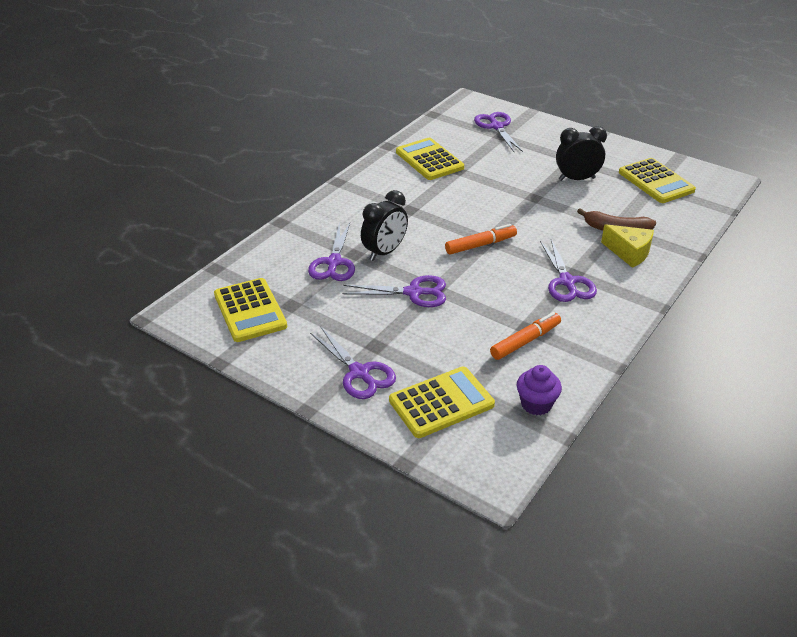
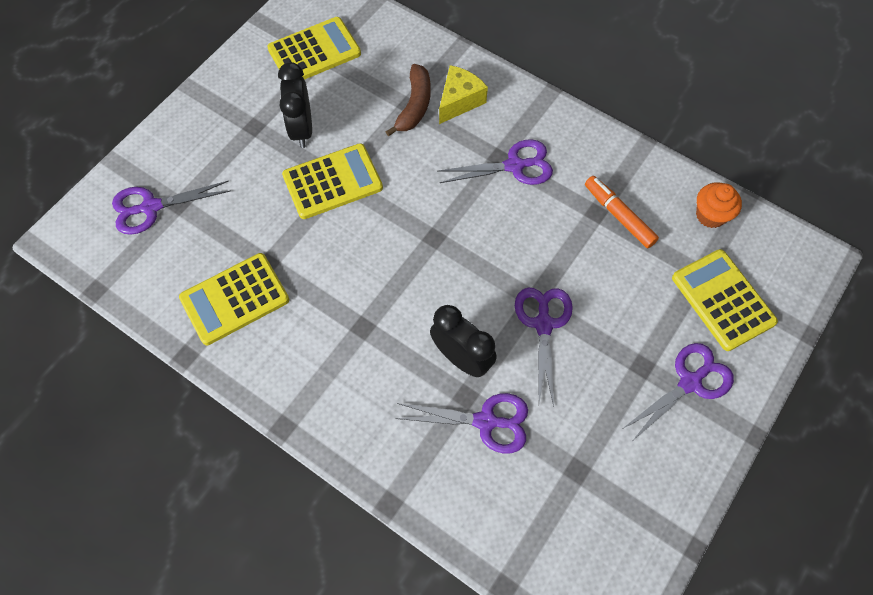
camera: 90 degrees left, 25 degrees up
(250, 310) = (593, 523): yellow calculator -> yellow calculator (332, 182)
(480, 245) = (445, 246): orange marker -> none
(536, 404) = (710, 215): purple cupcake -> orange cupcake

